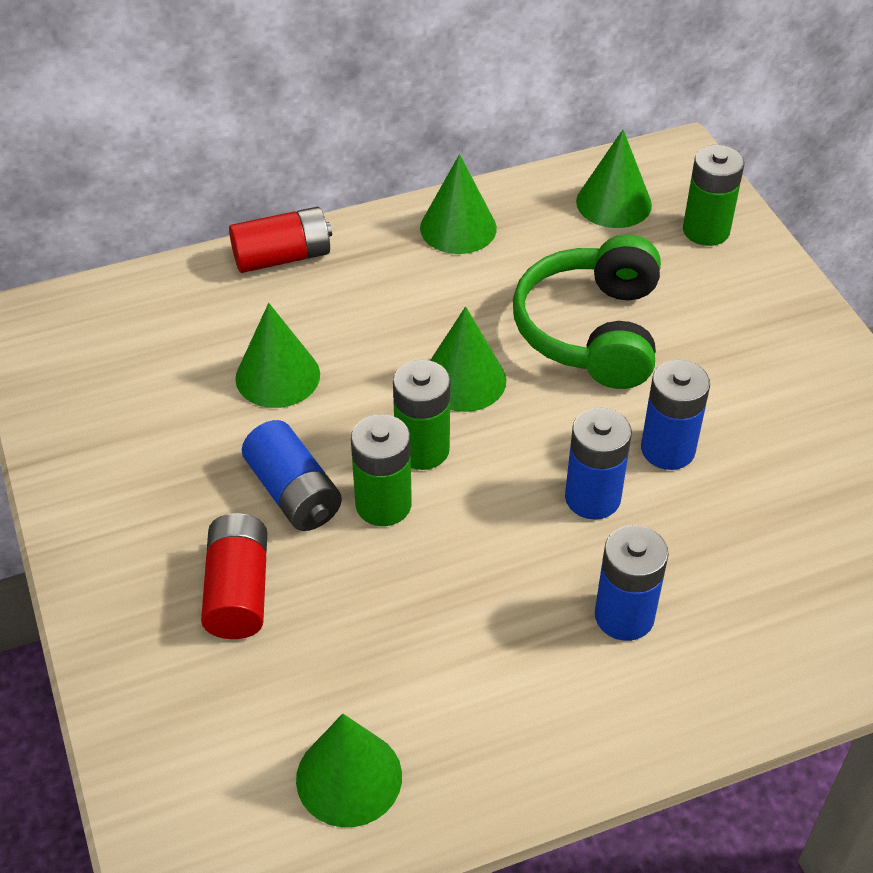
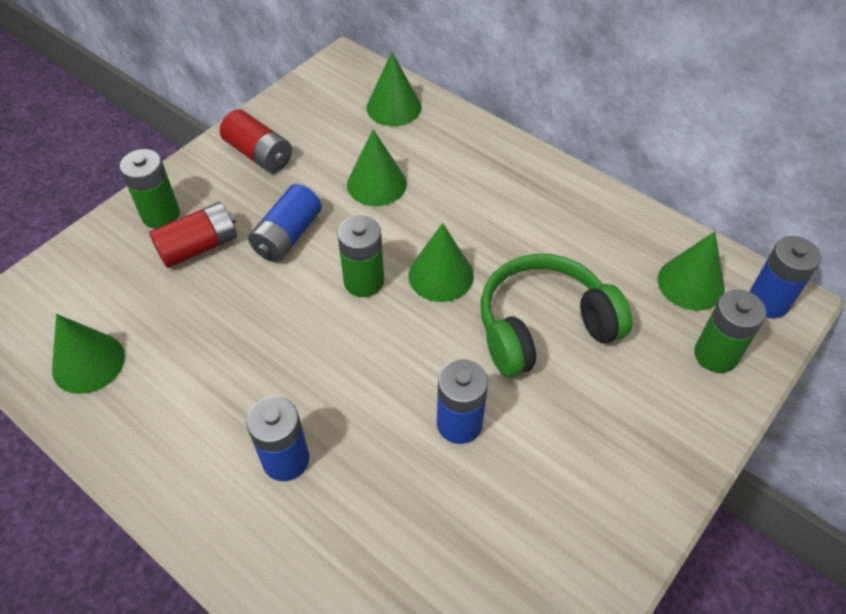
camera: 60 degrees right, 5 degrees up
(282, 257) = (478, 138): red battery -> red battery (259, 154)
(383, 504) = (305, 283): green battery -> green battery (161, 215)
(458, 228) = (582, 208): green cone -> green cone (394, 107)
(592, 498) = (382, 395): blue battery -> blue battery (768, 302)

